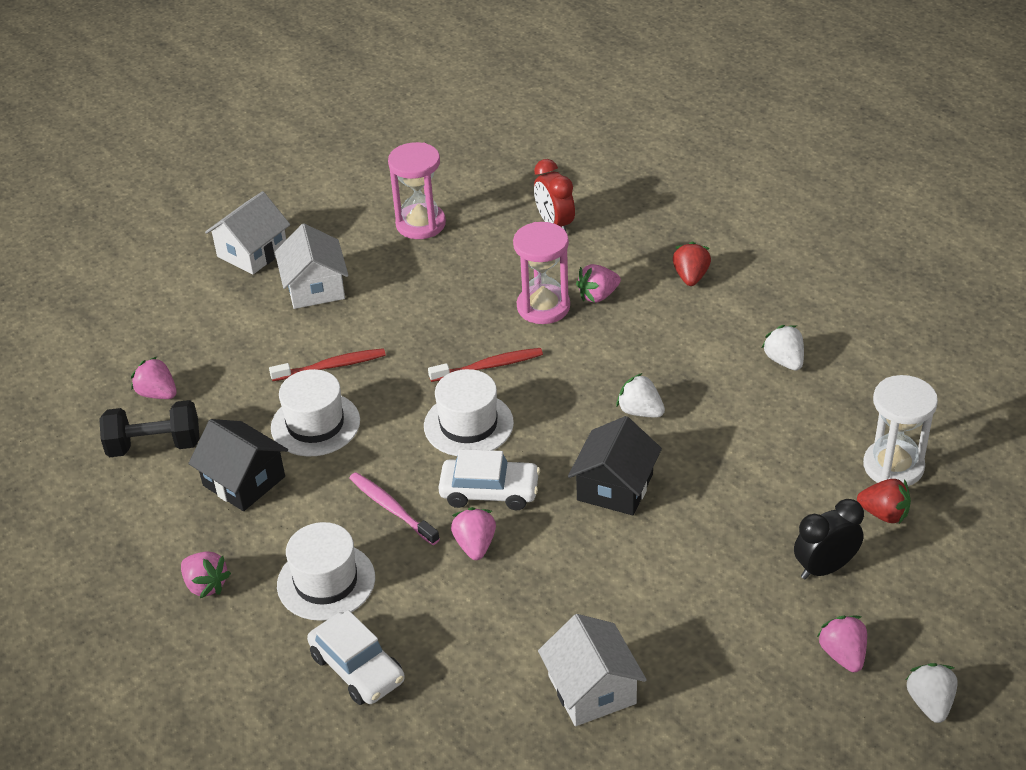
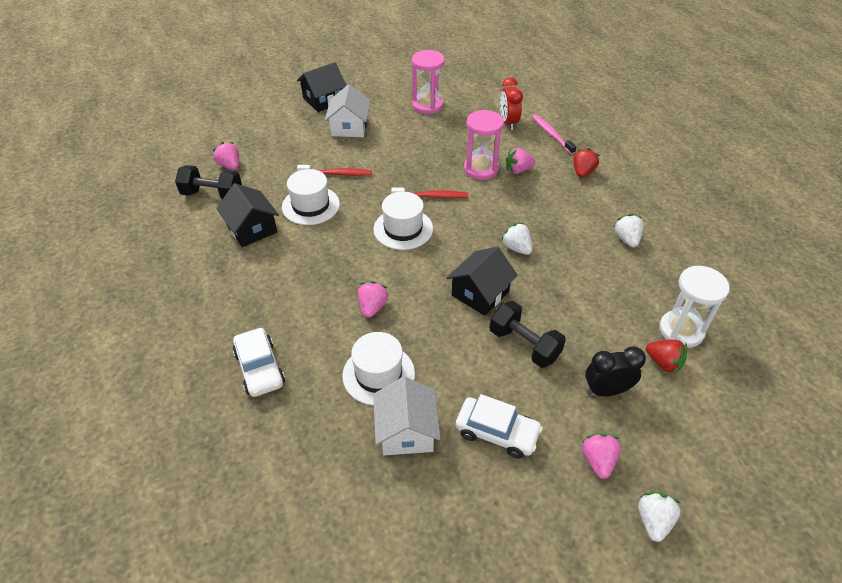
camera: 15 degrees right, 5 degrees up
(206, 585) = (196, 287): pink strawberry -> none
(252, 252) = (323, 100): white house -> black house
(326, 581) = (269, 305): white hat -> white hat (378, 374)
(391, 508) = (331, 269): pink toothbrush -> pink toothbrush (552, 134)
(490, 491) = (397, 274): white car -> white car (497, 432)
(700, 539) = (524, 345): none -> black dumbbell

